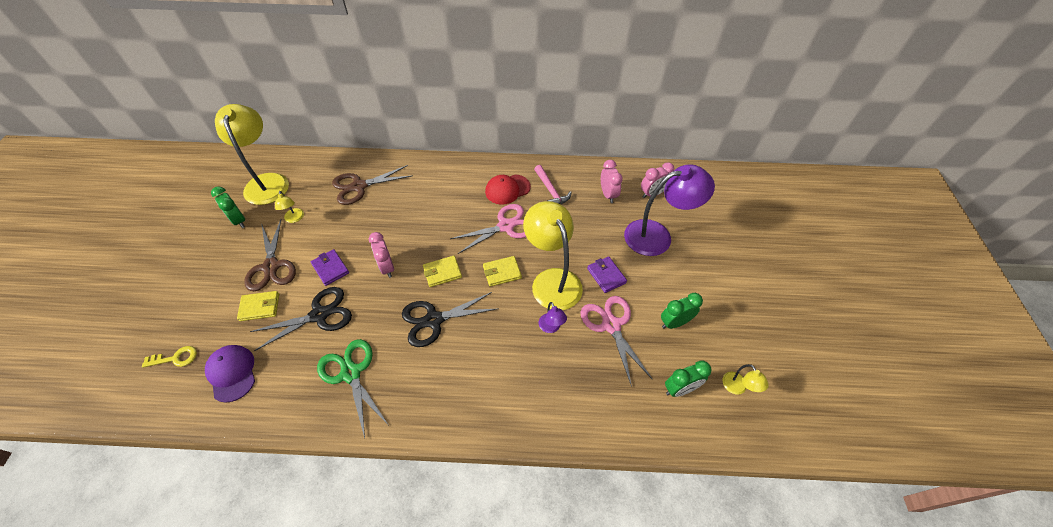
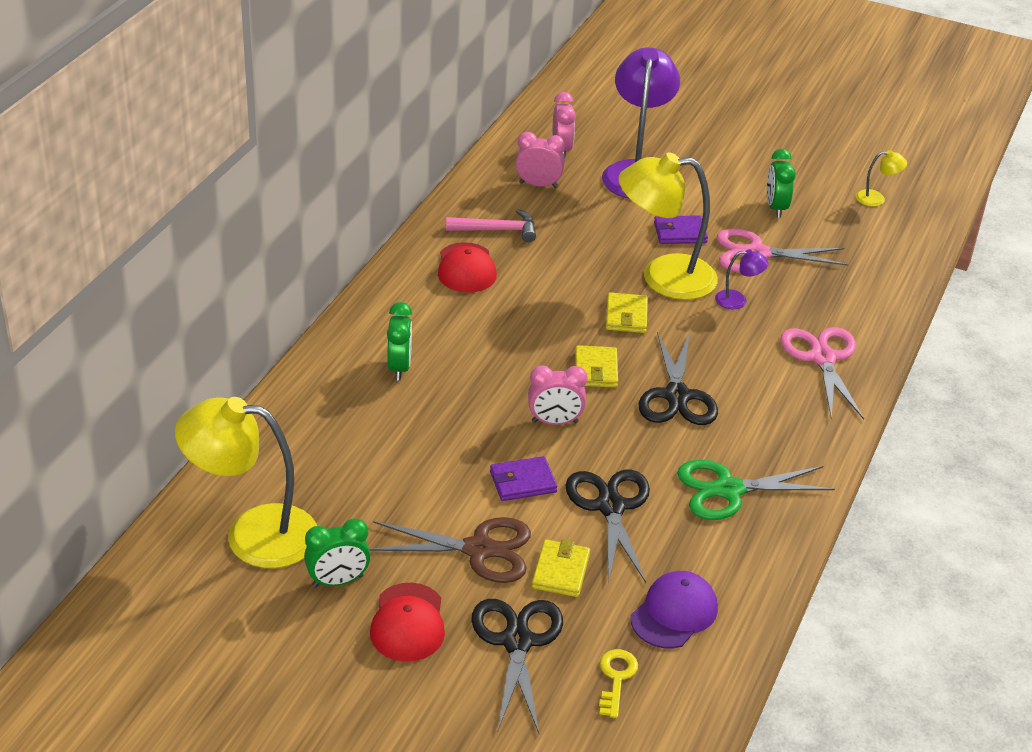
camera: 70 degrees left, 15 degrees down
(201, 304) = (517, 642): none -> black scissors
(212, 255) = (408, 623): none -> red cap
(232, 373) = (674, 613): purple cap -> purple cap turned 135 degrees clockwise
(294, 219) = (379, 509): yellow lamp -> none
(359, 186) = (349, 420): brown scissors -> none
(505, 226) = (541, 290): pink scissors -> pink scissors (822, 358)
(680, 389) = (862, 235): green clock -> green clock (399, 367)

